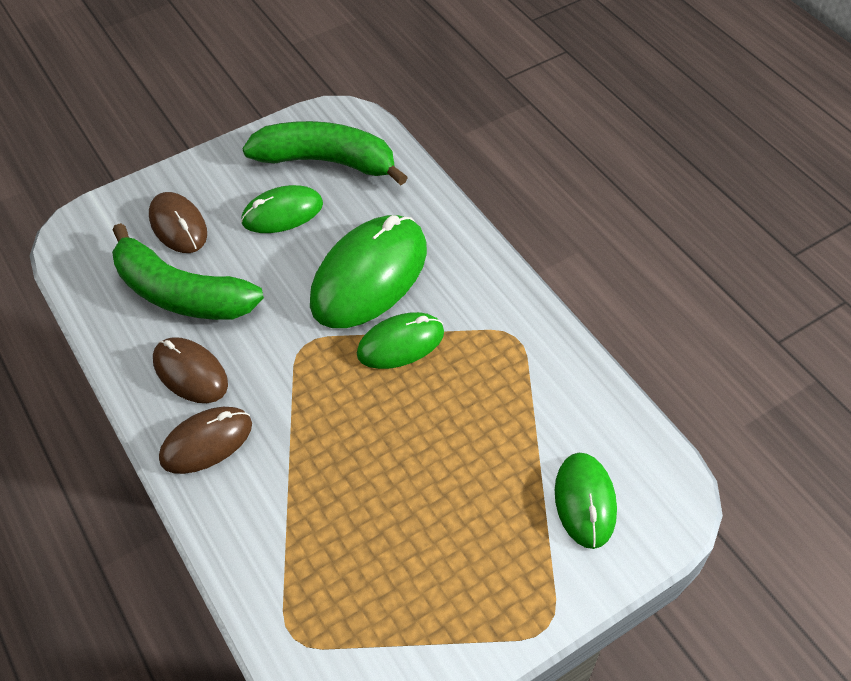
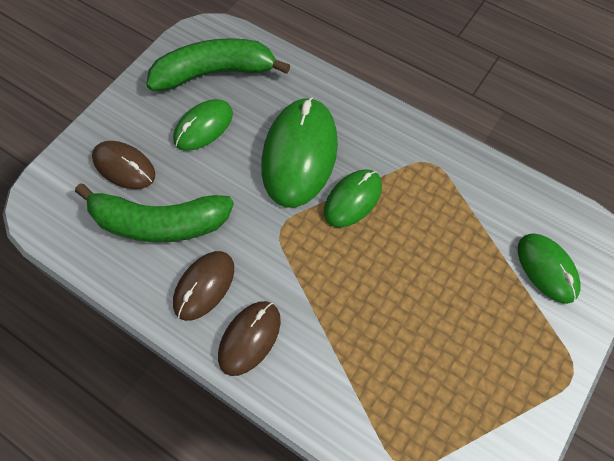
camera: 25 degrees left, 10 degrees up
(190, 372) = (204, 286): brown mouse -> brown mouse turned 75 degrees counterclockwise

